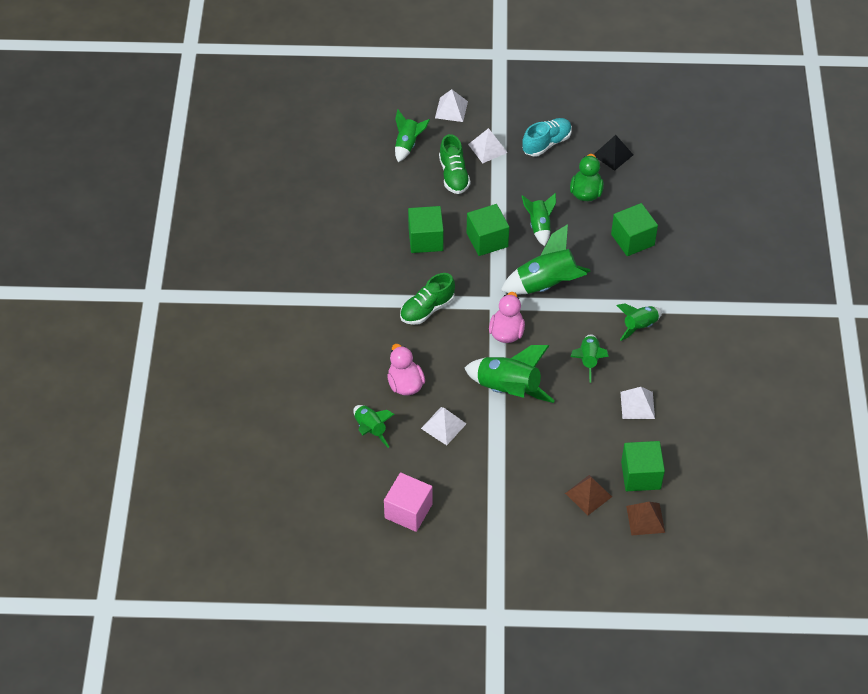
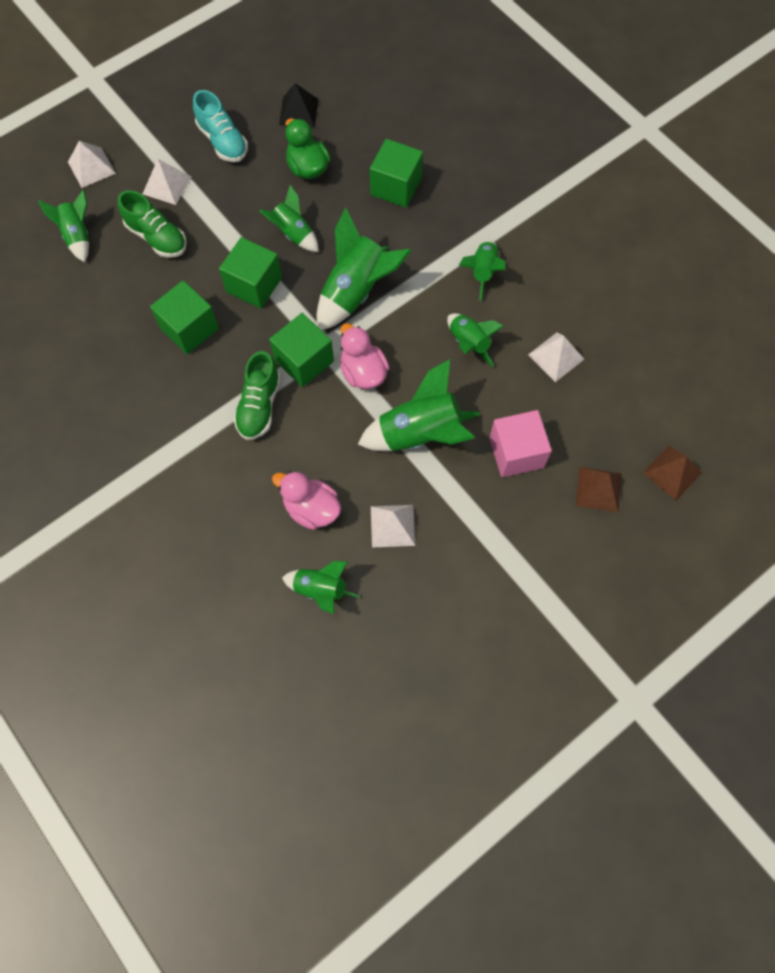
camera: 40 degrees left, 15 degrees up
(408, 511) = (443, 654): pink cube -> pink cube (516, 452)
(546, 143) = (223, 141): turquoise shoe -> turquoise shoe turned 135 degrees clockwise
(640, 475) = (626, 429): green cube -> green cube (304, 361)

